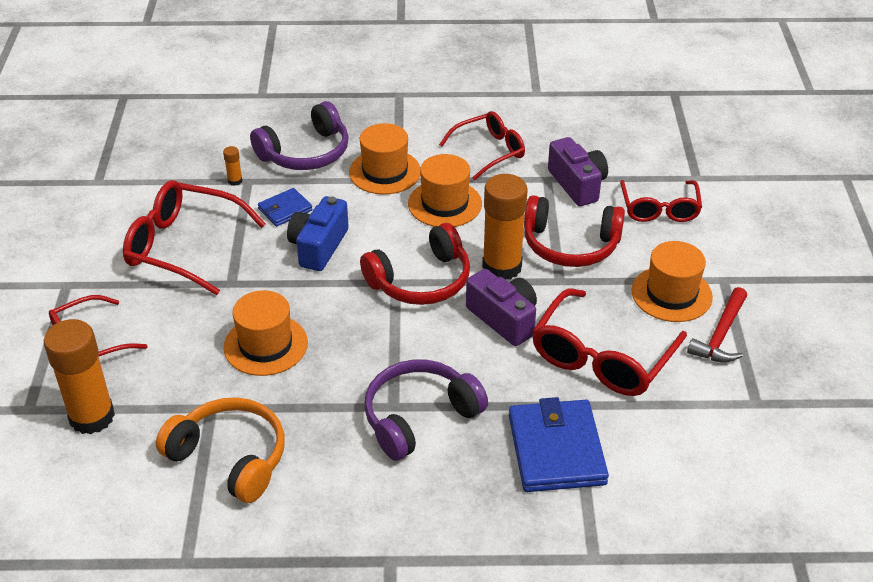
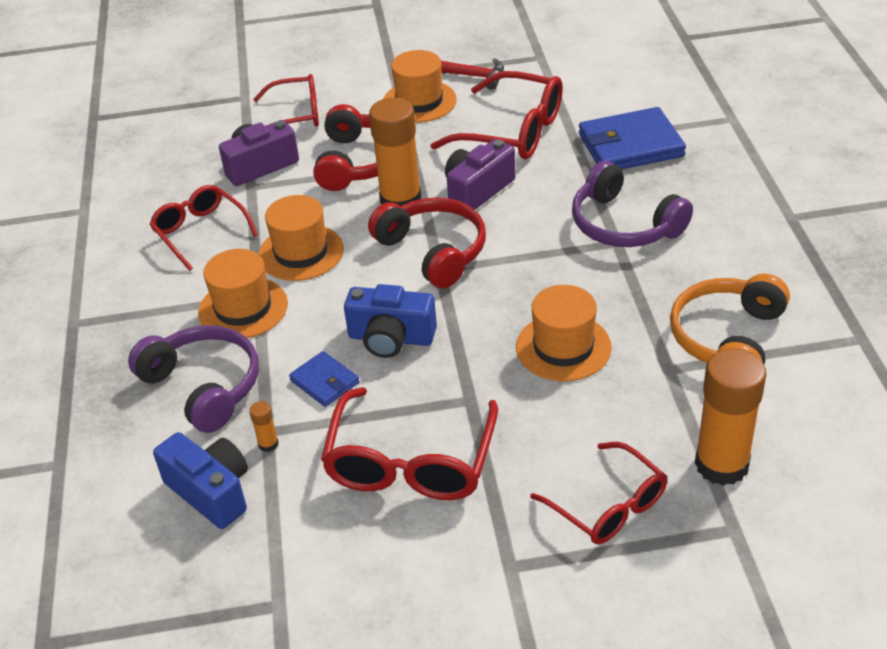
camera: 95 degrees left, 0 degrees up
(204, 156) = (211, 492): none -> blue camera

